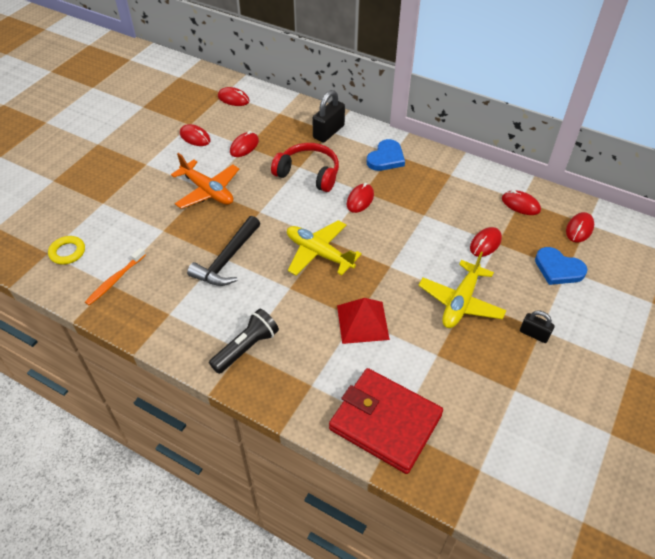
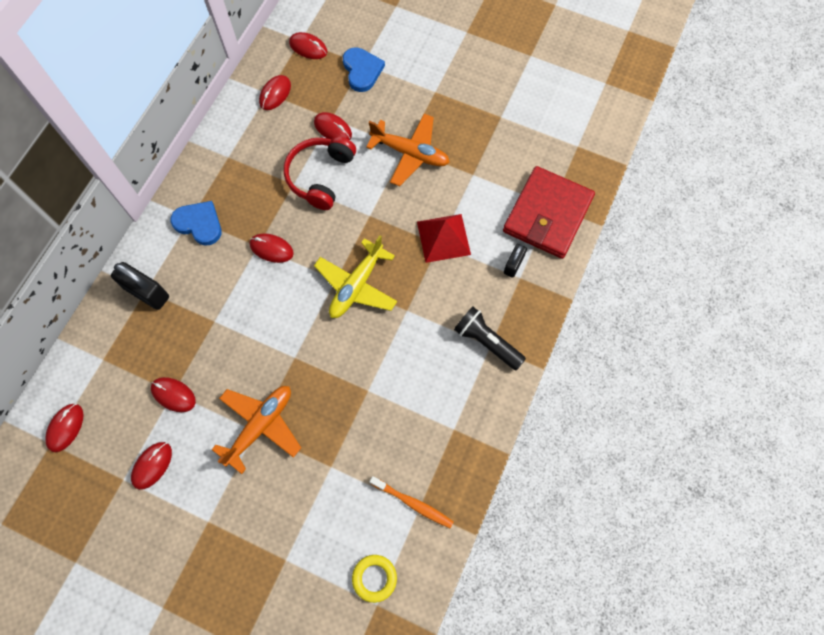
camera: 95 degrees left, 20 degrees up
(227, 260) = (373, 381): black hammer -> none
(308, 174) = (228, 309): red headphones -> red headphones (320, 176)
(460, 302) = (410, 153): yellow plane -> orange plane
(534, 334) = (441, 97): black padlock -> black padlock (513, 265)
(558, 269) = (362, 71): blue heart -> blue heart turned 45 degrees counterclockwise

